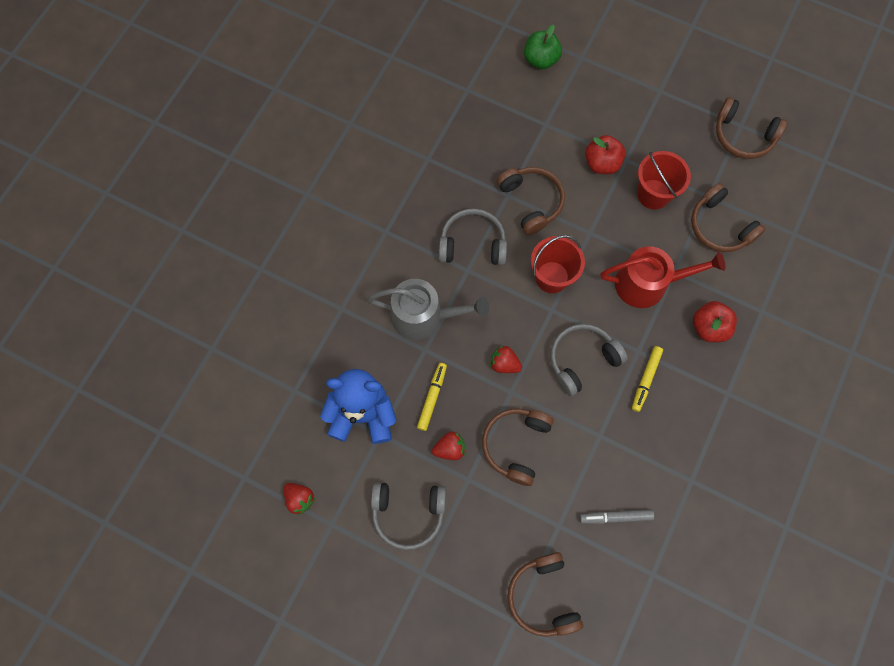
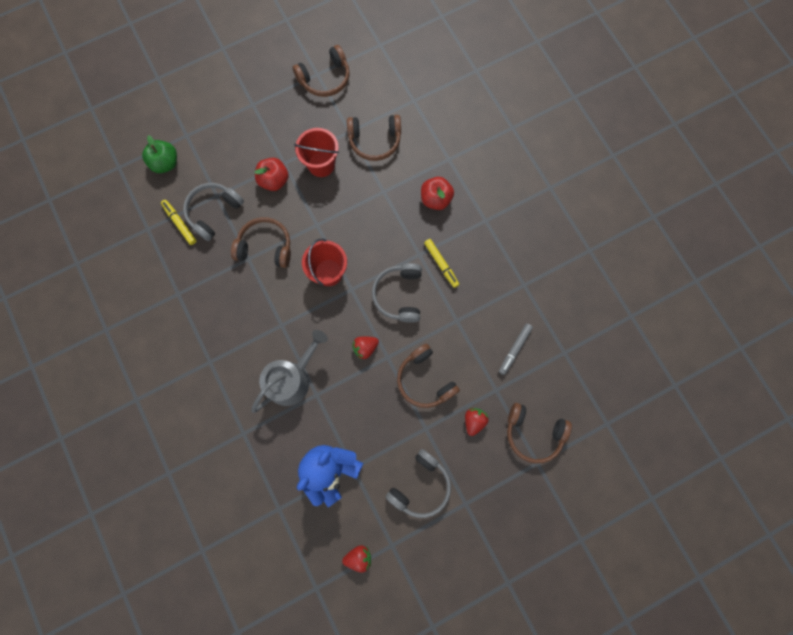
camera: 55 degrees left, 5 degrees up
(432, 397) = (353, 413): yellow marker -> yellow marker (180, 223)
(450, 449) = (397, 426): red strawberry -> red strawberry (474, 421)
(472, 244) = (265, 308): grey headphones -> grey headphones (214, 212)
(648, 283) = (379, 214): red watering can -> none

